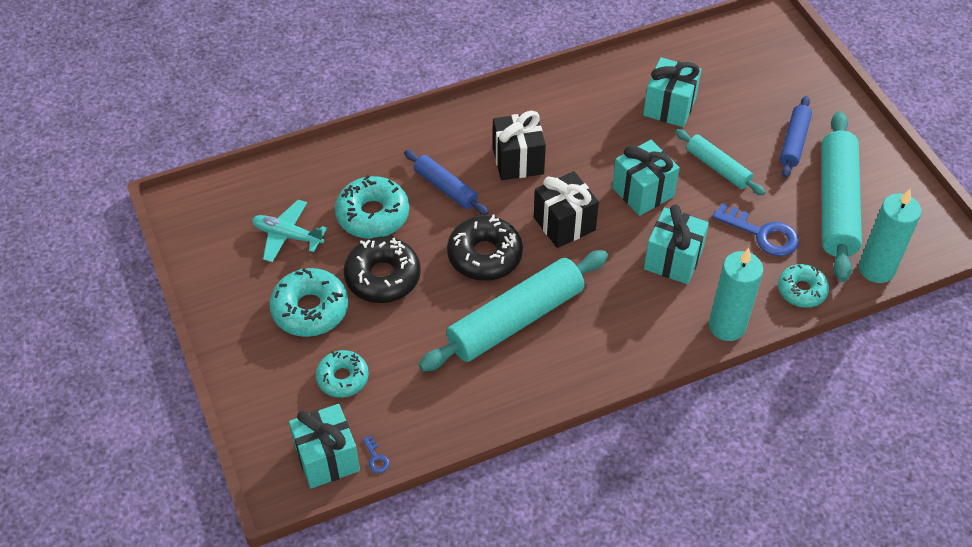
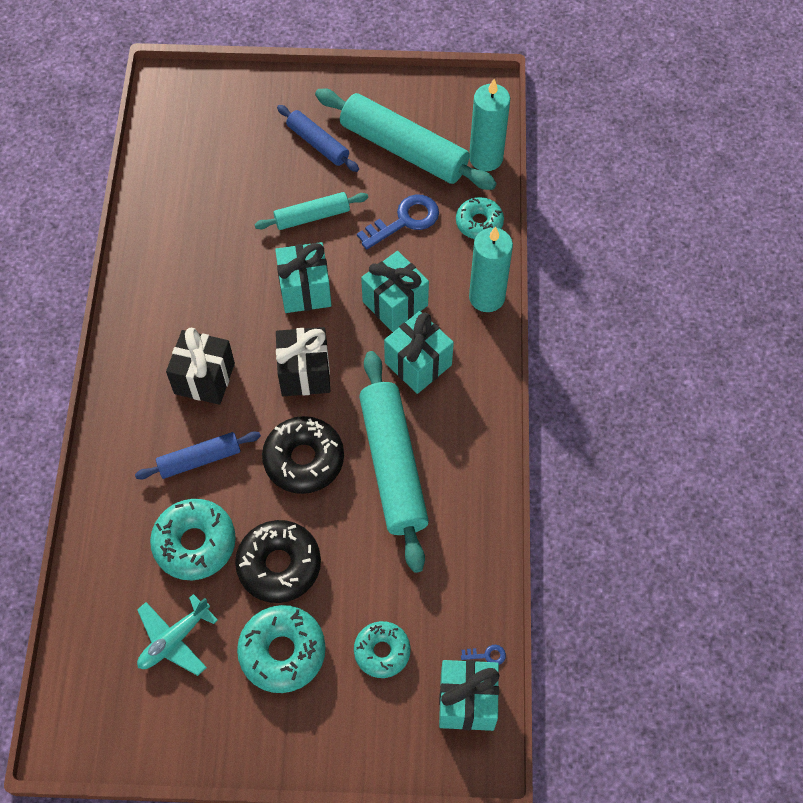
camera: 65 degrees left, 10 degrees up
(669, 107) = (217, 219): turquoise gift -> turquoise gift (418, 364)

